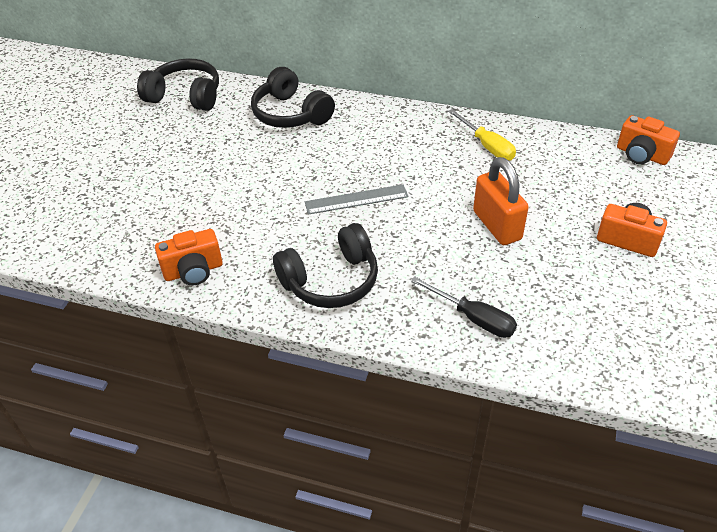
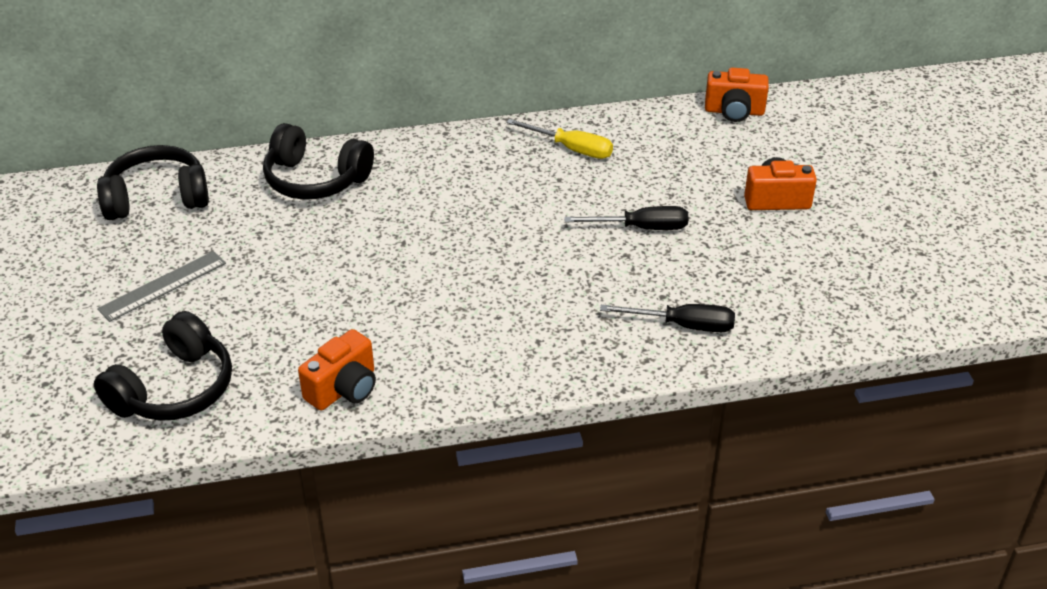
camera: 30 degrees left, 5 degrees down
(331, 280) = (509, 342): black headphones -> black headphones (174, 389)
(356, 199) = (471, 250): grey ruler -> grey ruler (163, 286)
(497, 225) = (641, 228): orange padlock -> black screwdriver

